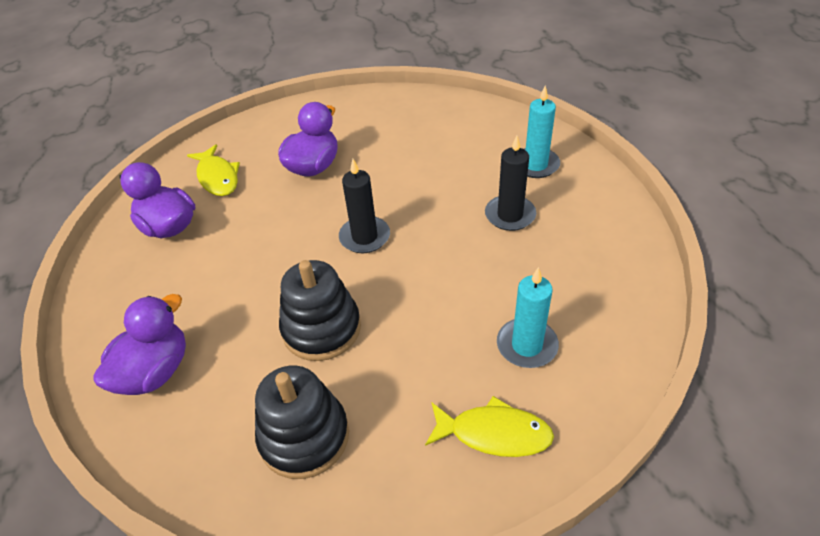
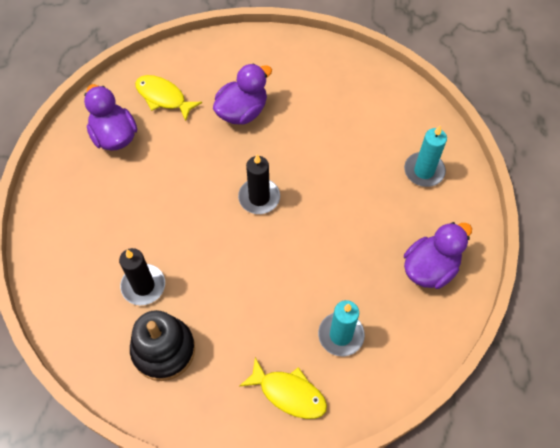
camera: 15 degrees right, 15 degrees up
(155, 371) = (78, 264): purple duck -> purple duck (430, 268)
(217, 177) = (163, 97): yellow fish -> yellow fish turned 135 degrees clockwise
(321, 328) = (201, 269): black stacking toy -> none
(510, 215) = (380, 215): black candle -> black candle (143, 286)

